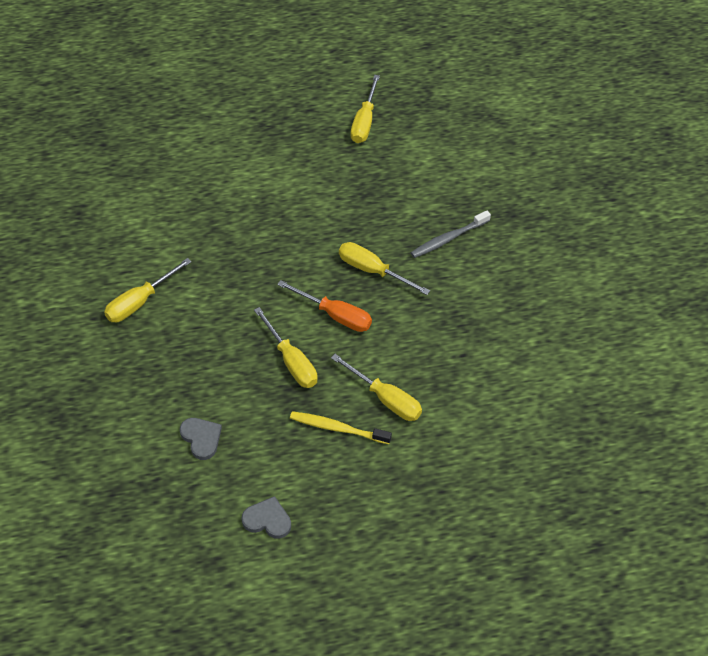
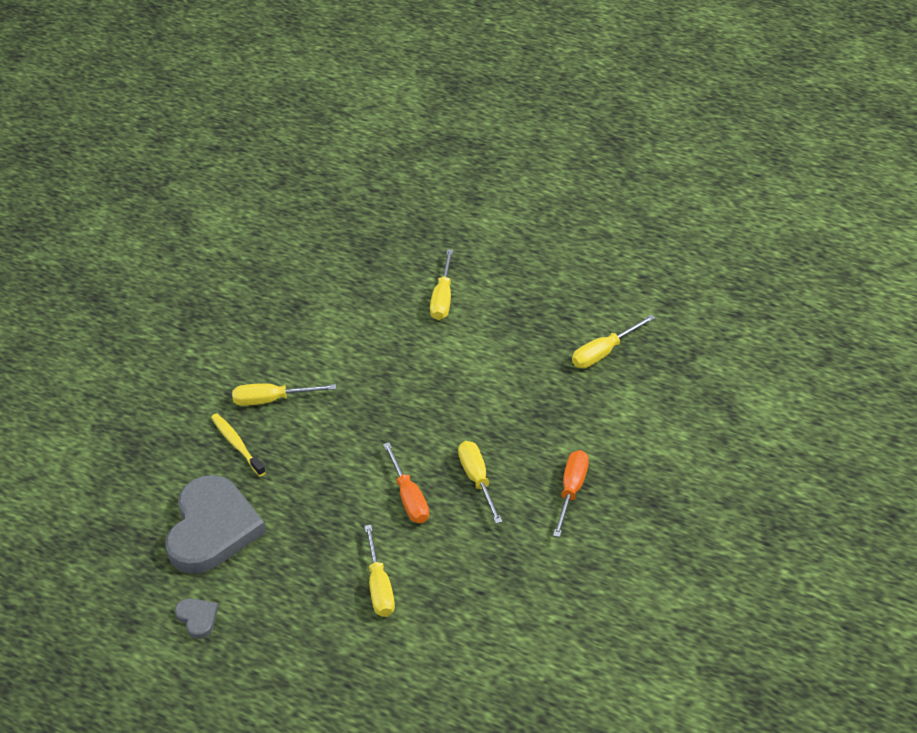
camera: 45 degrees right, 10 degrees down
(201, 438) = (212, 529): grey heart -> grey heart, size x2.41
(291, 361) = (337, 512): yellow screwdriver -> yellow screwdriver (443, 298)
(337, 428) = (318, 585): yellow toothbrush -> yellow toothbrush (237, 444)
(448, 239) = (572, 491): grey toothbrush -> orange screwdriver

